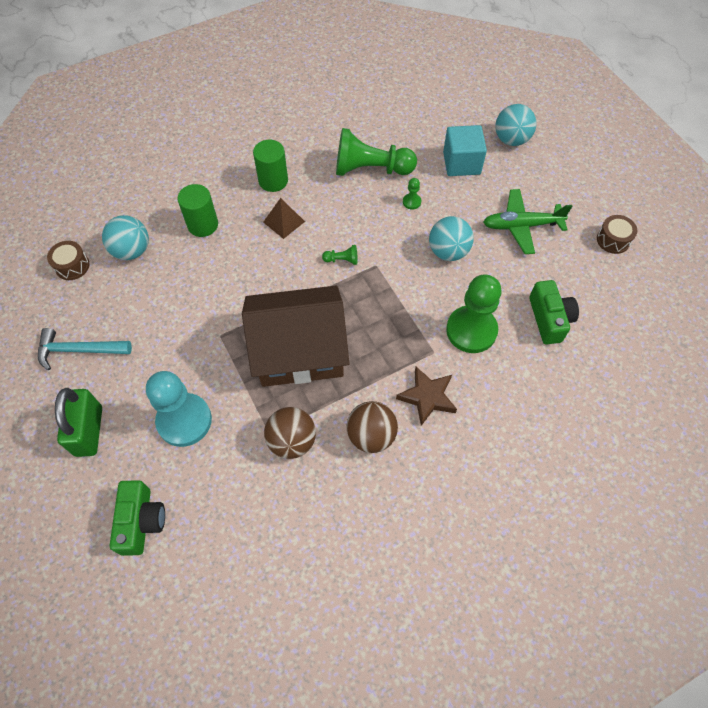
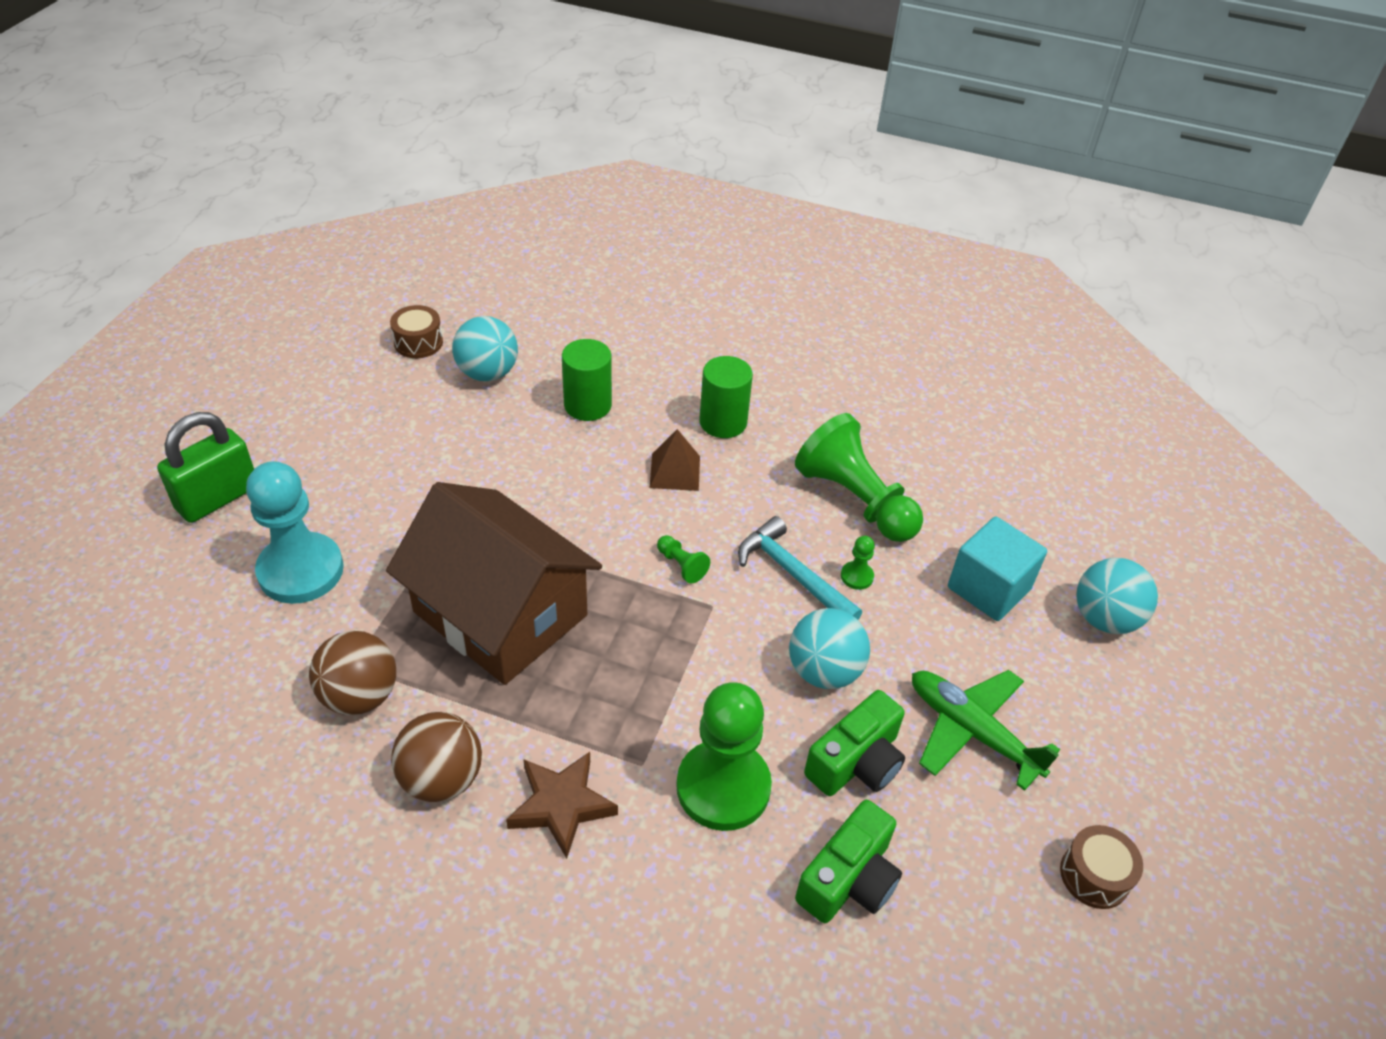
camera: 45 degrees right, 15 degrees down
(79, 350) = (315, 420): turquoise hammer -> turquoise hammer (792, 574)
(141, 521) = (133, 623): green camera -> green camera (856, 762)

